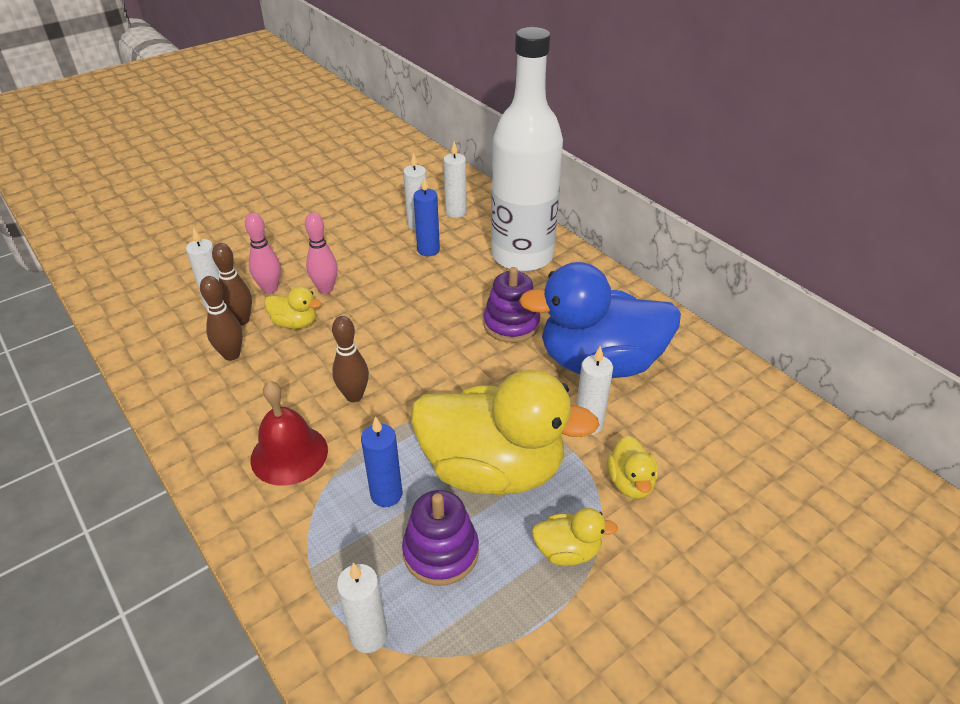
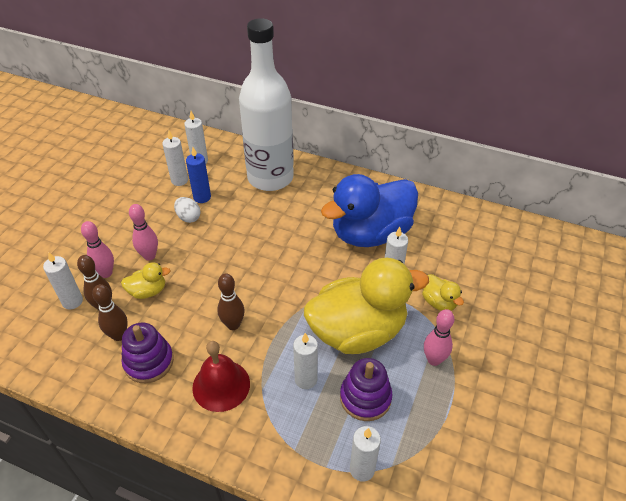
camera: 30 degrees left, 5 degrees up
(386, 494) = (306, 379): blue candle -> white candle
(397, 265) = (188, 217): none -> white egg
(511, 324) = (298, 230): purple stacking toy -> purple stacking toy (149, 362)
(567, 551) = (434, 360): yellow duck -> pink bowling pin

